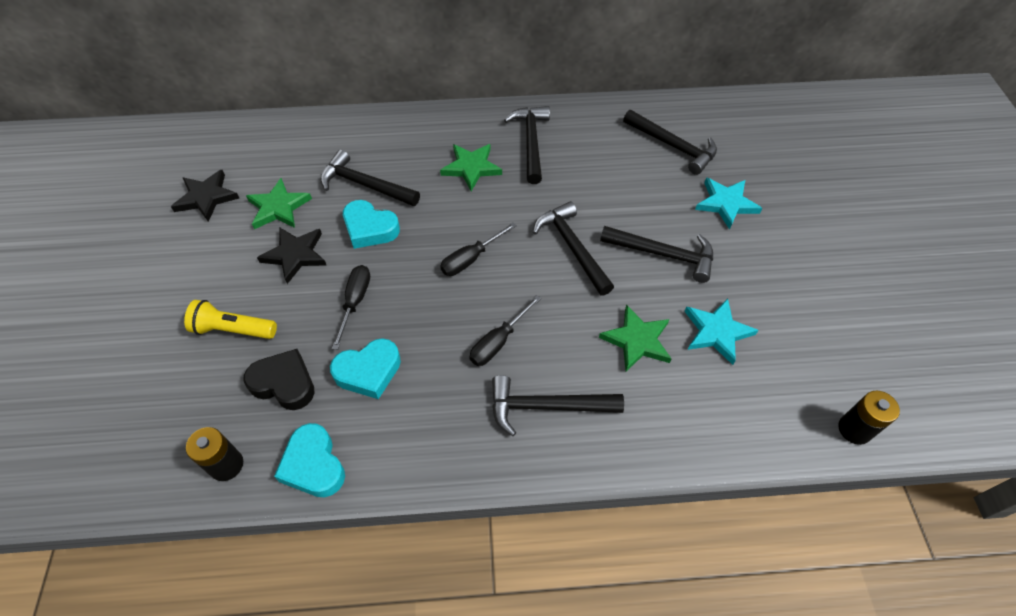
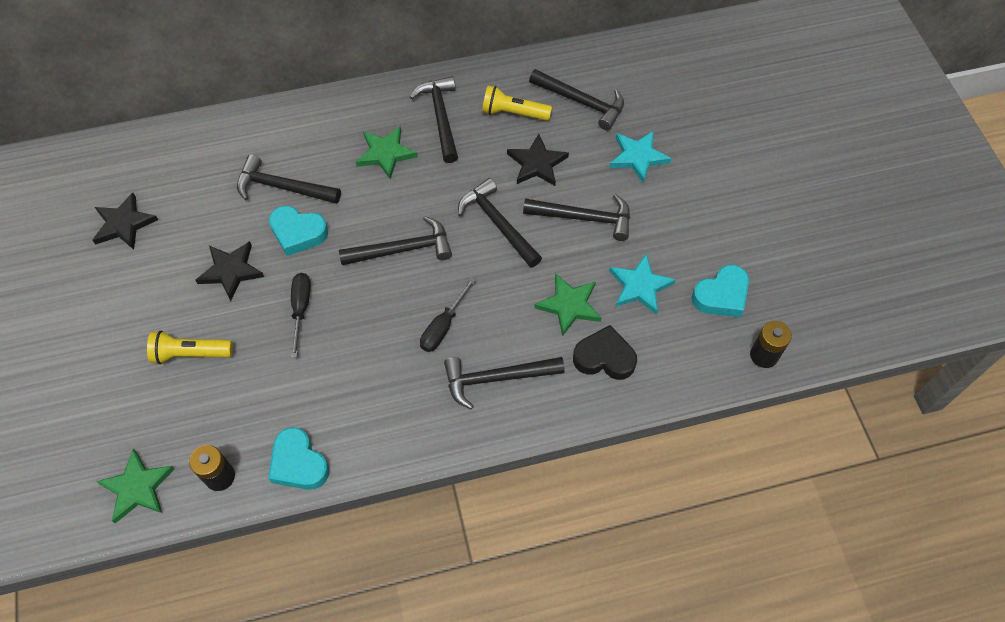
camera: 10 degrees left, 5 degrees up
(278, 207) = (201, 224): green star -> green star (137, 488)
(284, 383) = (253, 396): black heart -> black heart (604, 357)
(368, 371) = (329, 373): turquoise heart -> turquoise heart (721, 295)
(471, 259) = (403, 249): black screwdriver -> black hammer
(603, 147) = (513, 113): none -> yellow flashlight
(621, 196) = (537, 163): none -> black star

